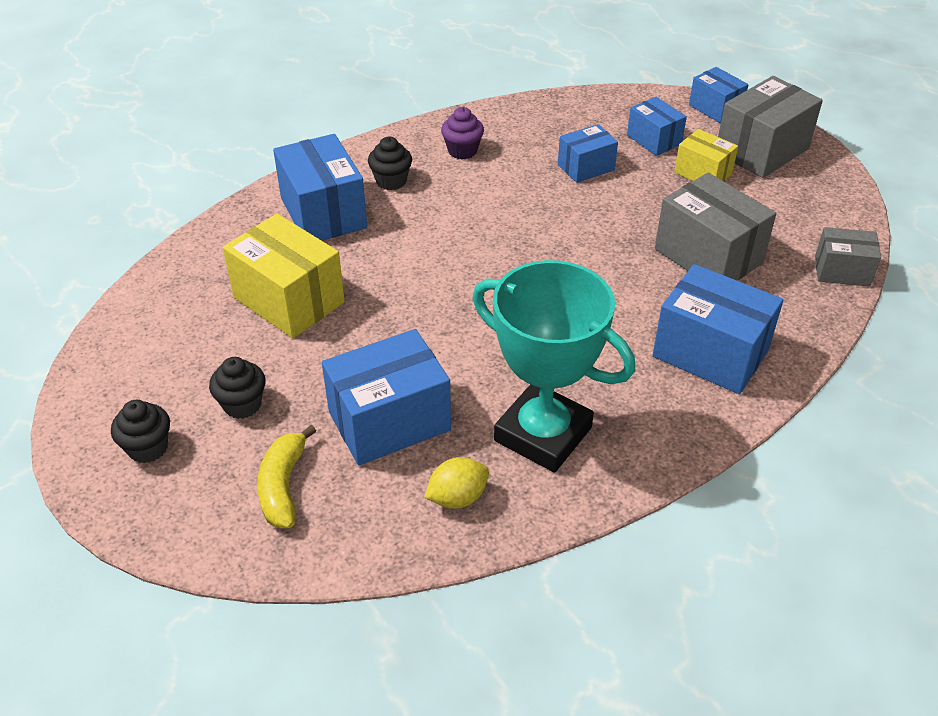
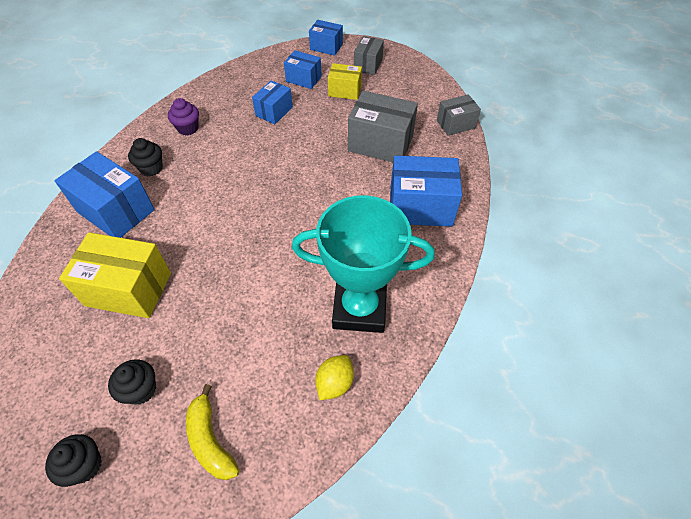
camera: 30 degrees left, 10 degrees up
(389, 421) = (256, 349): blue box -> none
(761, 150) = (368, 65): grey box -> grey box, size x0.59

